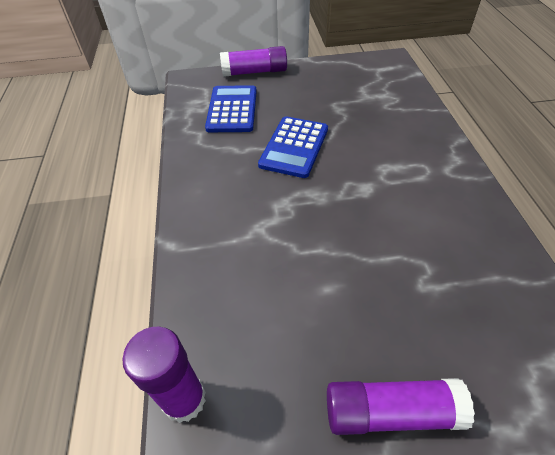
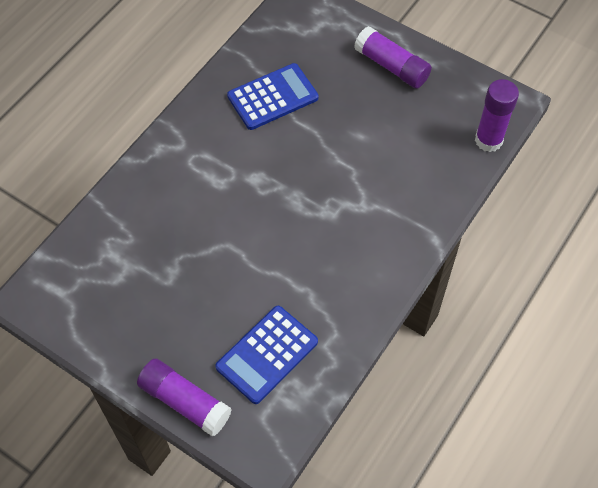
camera: 140 degrees left, 10 degrees up
(294, 147) = (262, 257): blue calculator -> blue calculator (272, 97)

